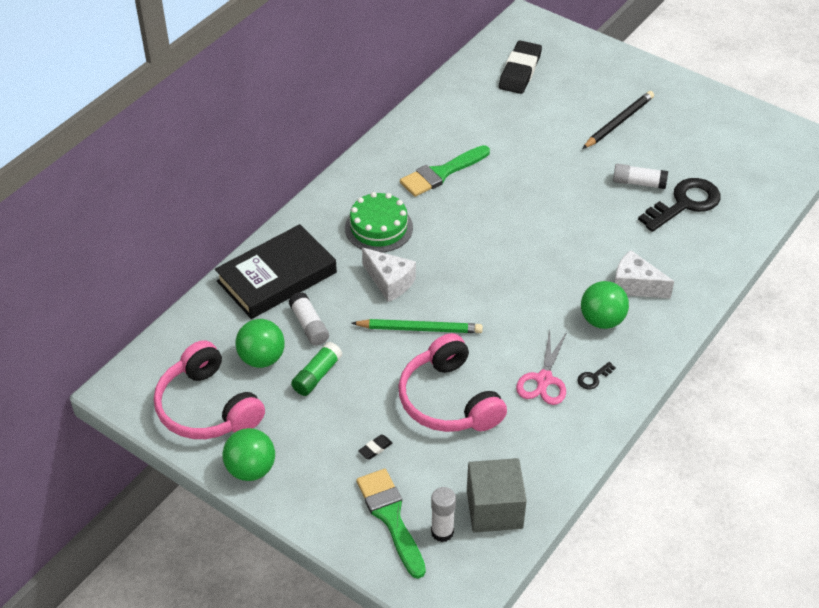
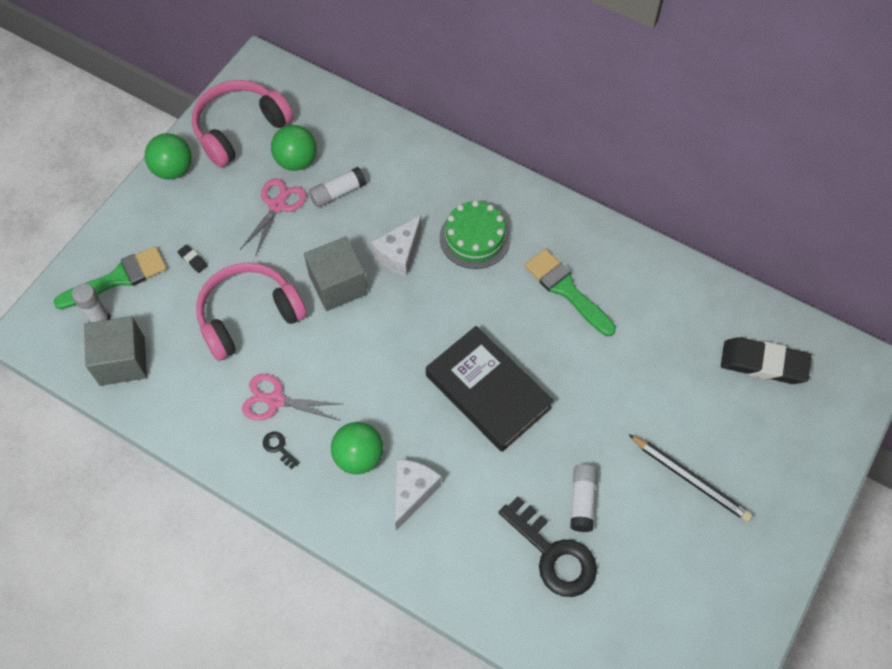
camera: 85 degrees right, 15 degrees up
(277, 277) = (398, 159): black book -> black book (488, 392)
(317, 375) = (277, 206): green glue stick -> pink scissors
(419, 329) = (338, 285): green pencil -> grey cube

